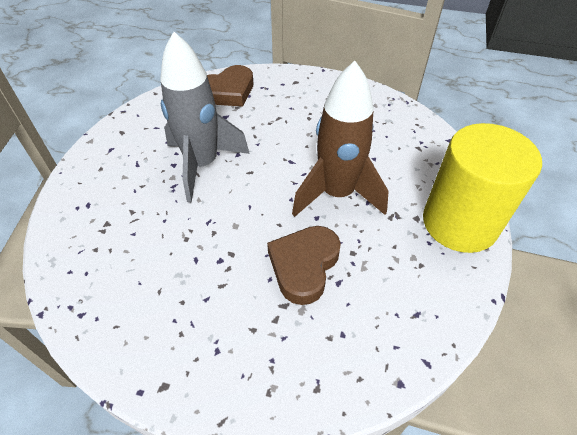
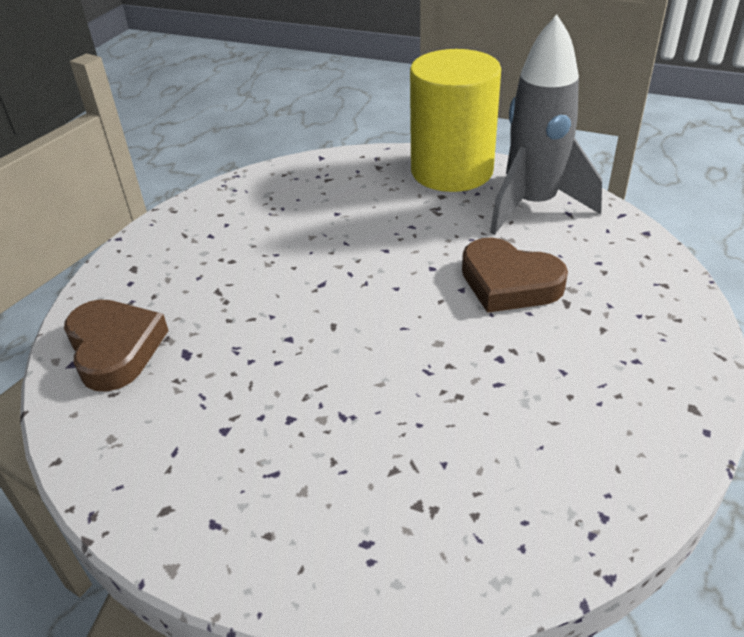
camera: 80 degrees left, 10 degrees down
(202, 165) = (302, 380): grey rocket -> grey rocket (533, 205)
(337, 194) = (394, 248): brown rocket -> none

